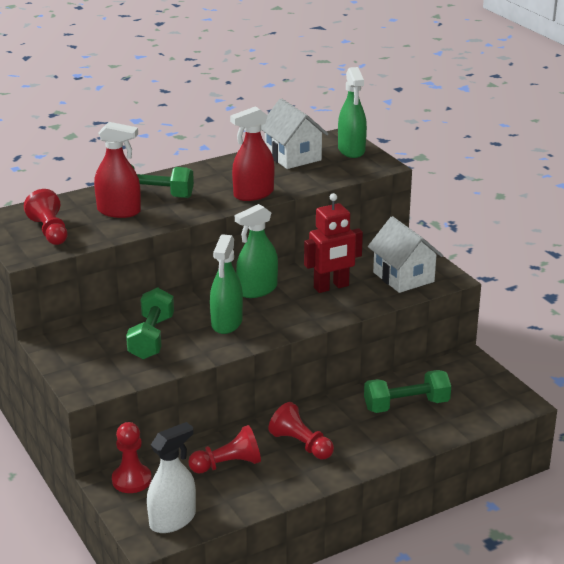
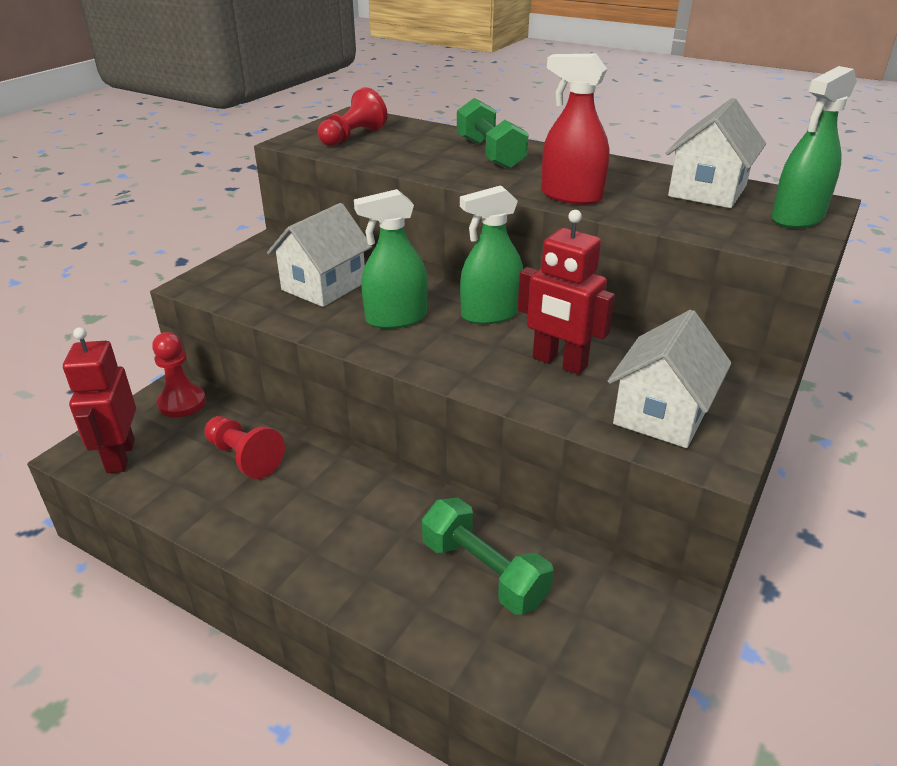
camera: 60 degrees right, 5 degrees up
(119, 211) = (432, 150): red spray bottle -> none
(151, 338) = (324, 286): green dumbbell -> white house
(172, 520) = (120, 456): white spray bottle -> red robot
(257, 290) = (490, 314): green spray bottle -> green spray bottle turned 45 degrees counterclockwise
(301, 444) = (320, 501): red pawn -> none

